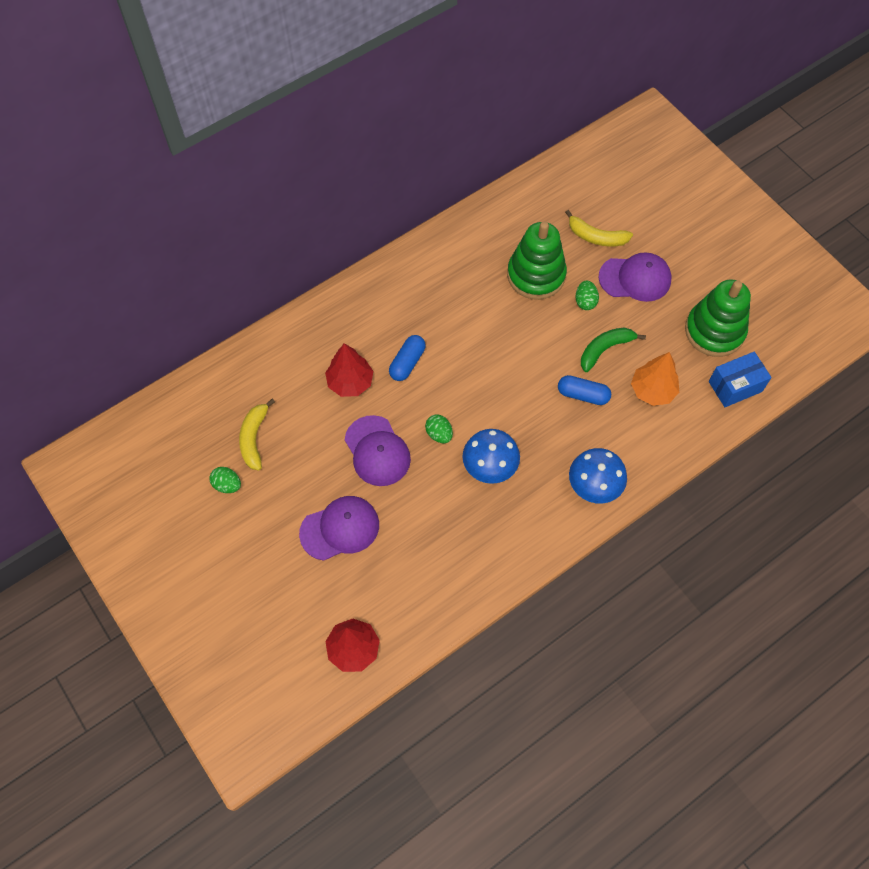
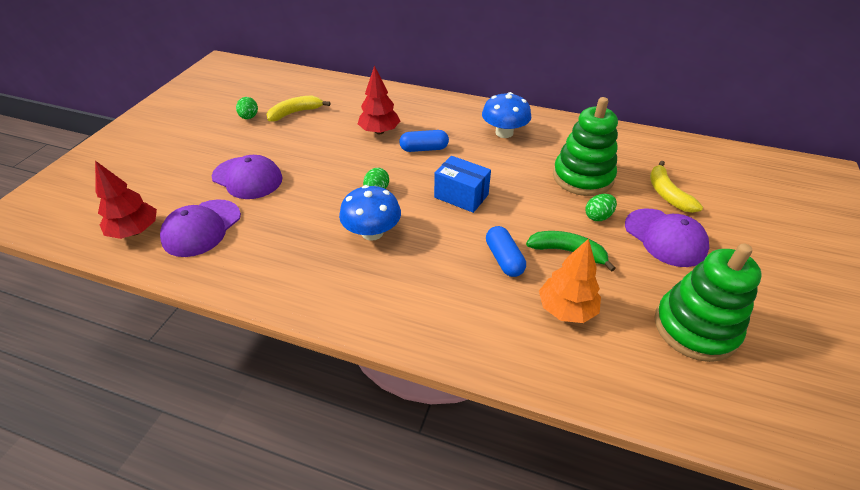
camera: 55 degrees right, 20 degrees down
(377, 451) = (332, 167): purple cap -> purple cap (202, 228)
(594, 485) = (414, 314): blue mushroom -> blue mushroom (504, 133)
(735, 386) = (656, 383): blue box -> blue box (461, 196)

